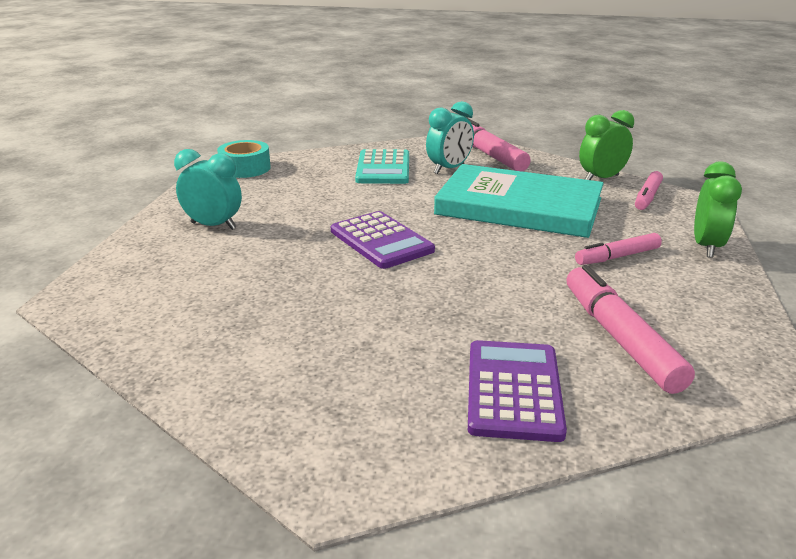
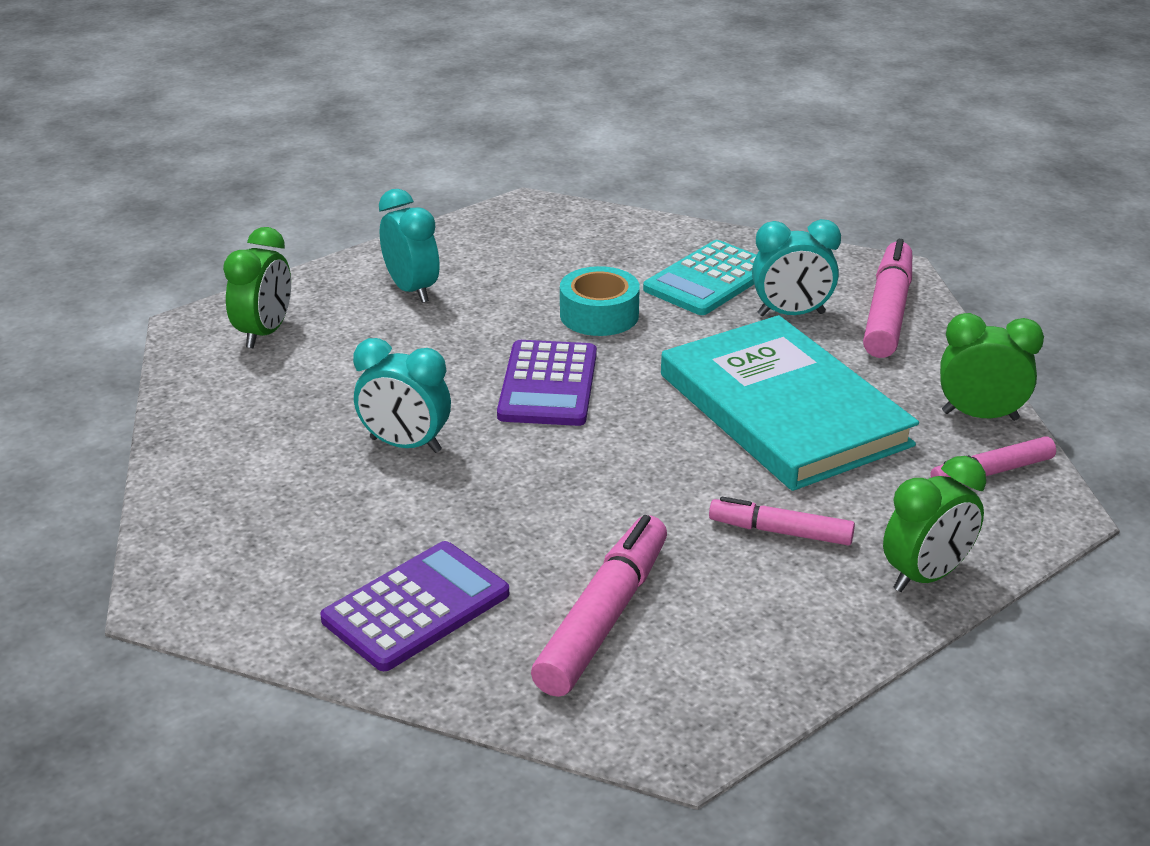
camera: 40 degrees right, 5 degrees up
(138, 284) = (264, 333): none -> green clock
(245, 168) = (548, 217): turquoise tape -> turquoise tape (599, 315)
(347, 305) = (405, 445): none -> turquoise clock

